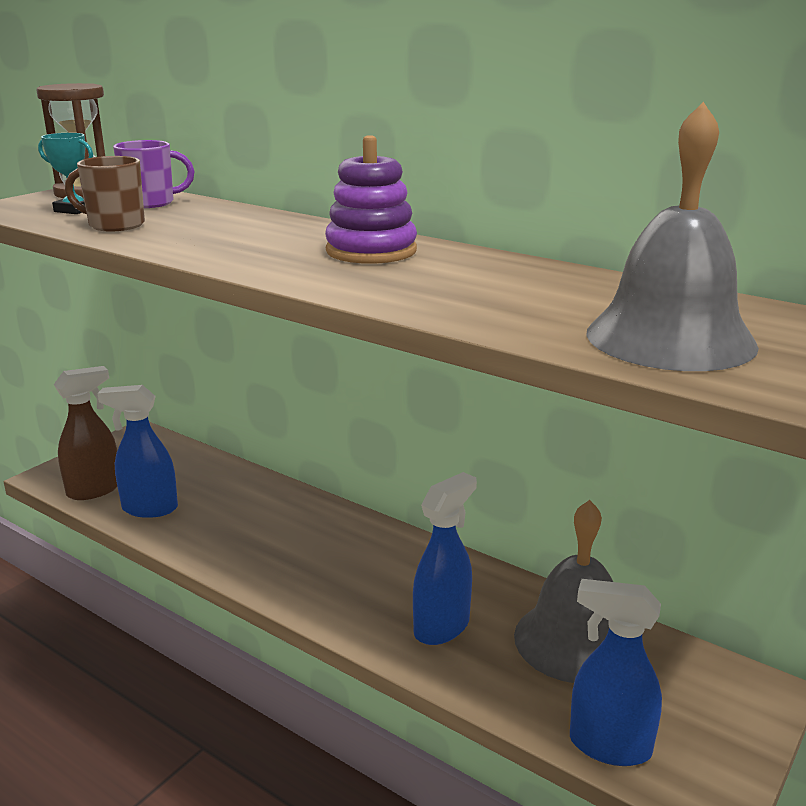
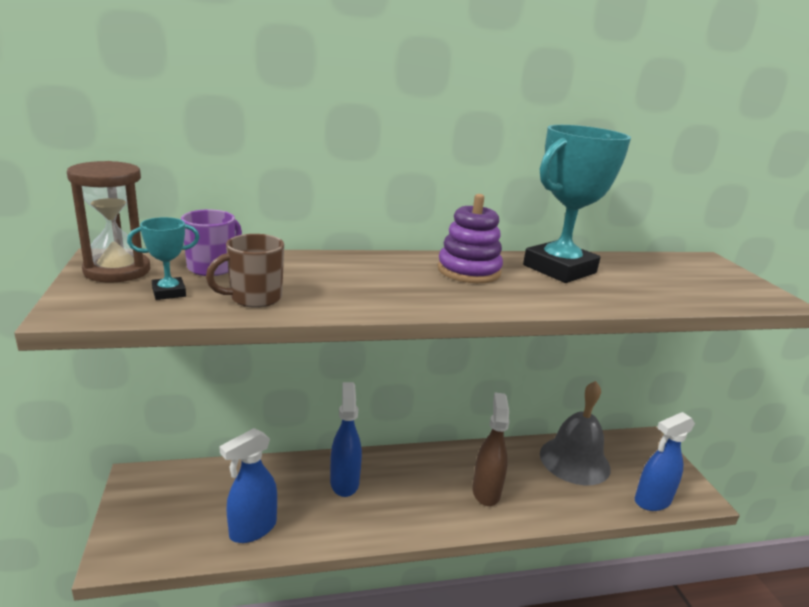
camera: 50 degrees left, 0 degrees up
(95, 490) = (181, 542): brown spray bottle -> brown spray bottle (486, 491)
(442, 627) = (524, 491): blue spray bottle -> blue spray bottle (344, 482)
(499, 274) = (559, 269): none -> turquoise trophy
(670, 338) = (696, 286): grey bell -> none

